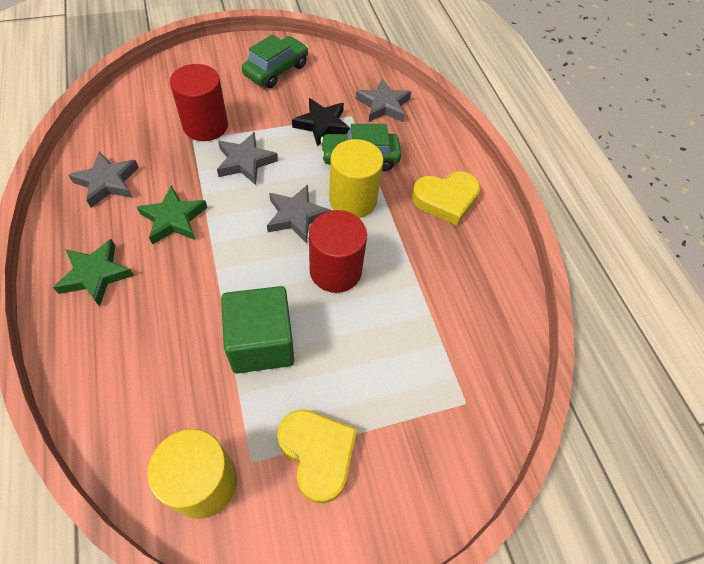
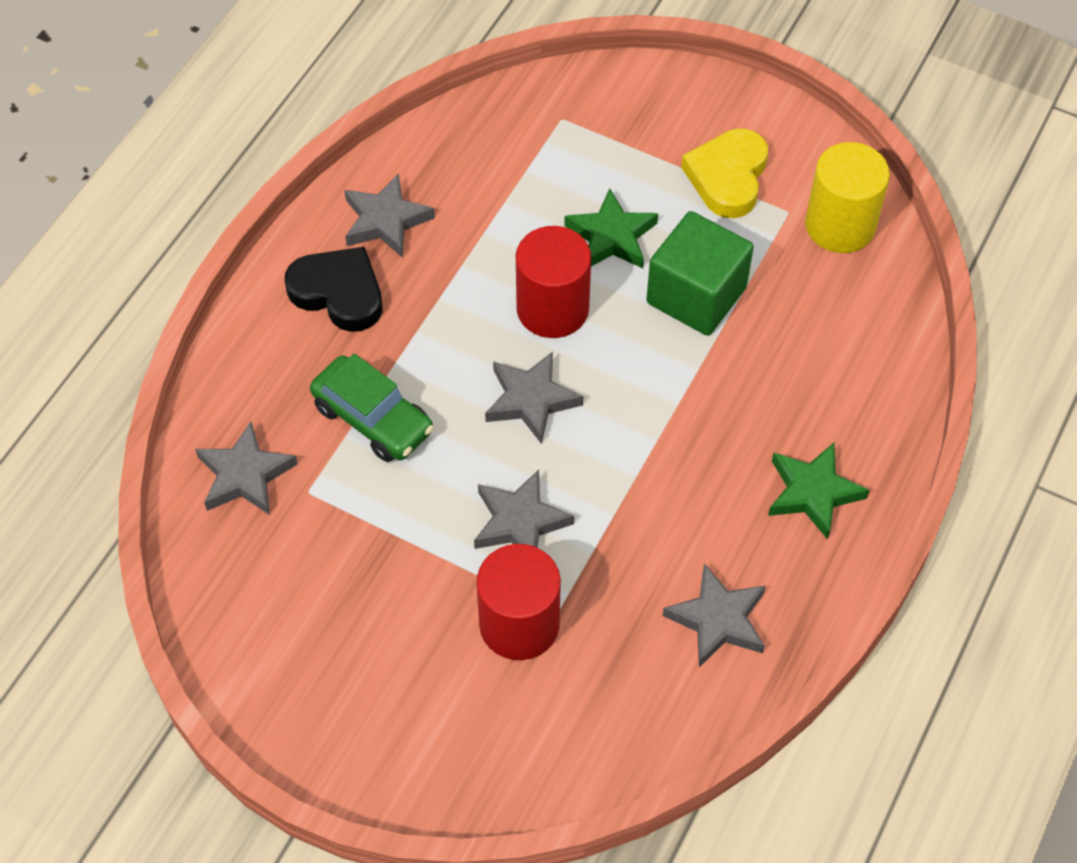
camera: 130 degrees left, 0 degrees up
(173, 219) = (675, 502): green star -> green star (611, 237)
(276, 70) = (321, 658): green car -> none
(322, 124) = (363, 506): black star -> none
(353, 200) = (445, 371): yellow cylinder -> none
(445, 199) = (338, 293): yellow heart -> black heart
(473, 251) = (385, 220): none -> grey star

